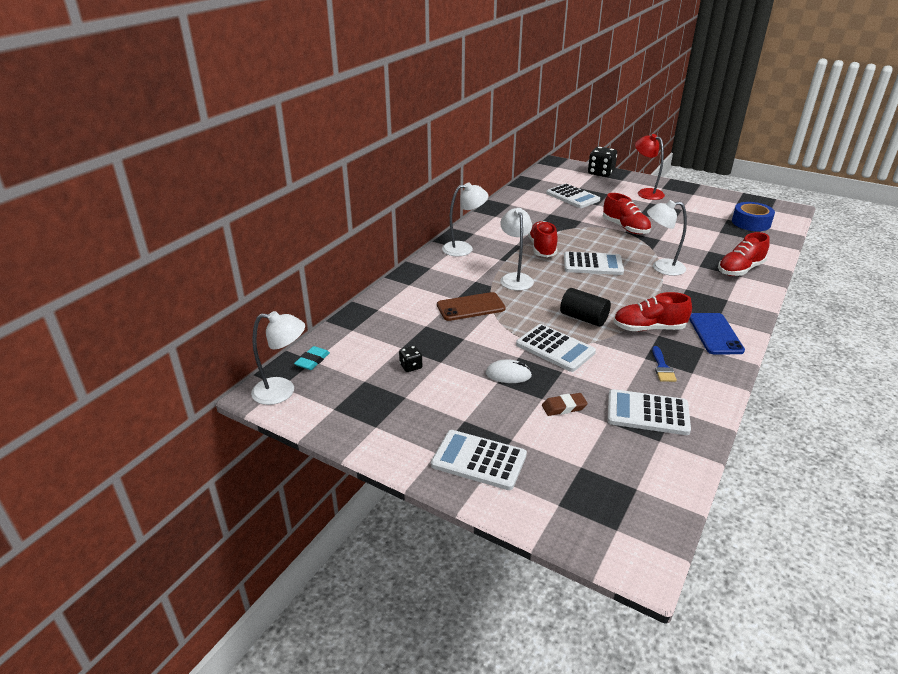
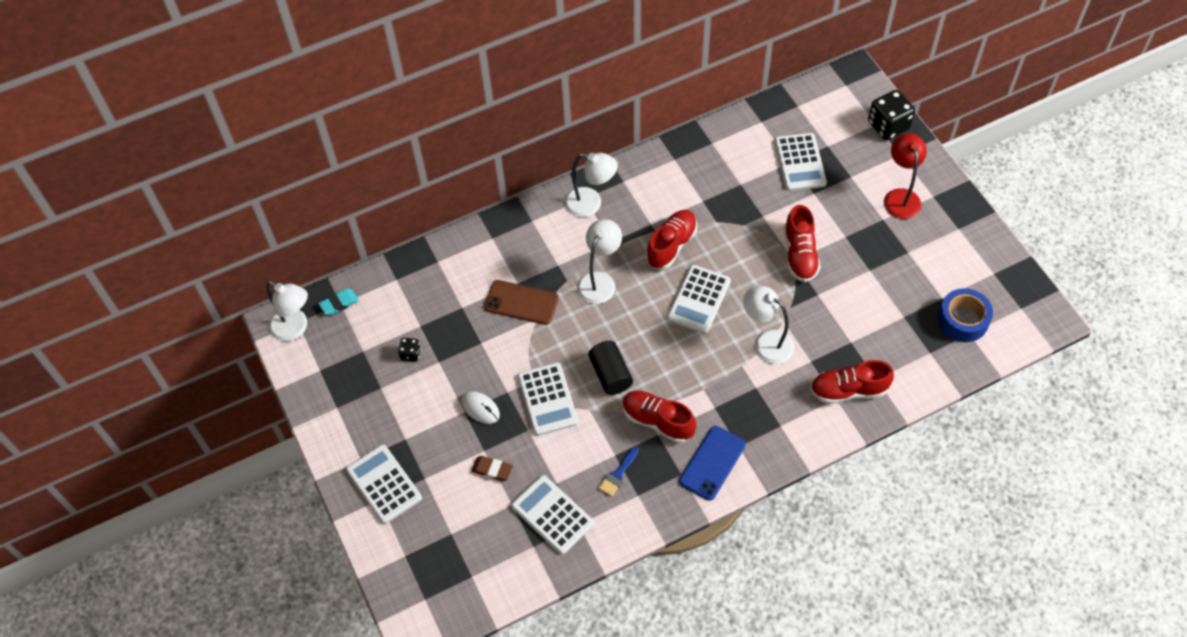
camera: 35 degrees right, 25 degrees up
(593, 264) = (699, 299): white calculator -> white calculator turned 75 degrees clockwise

